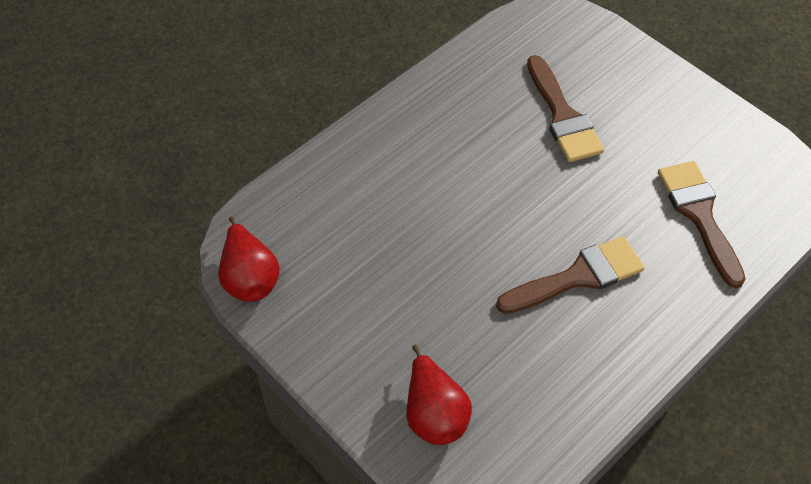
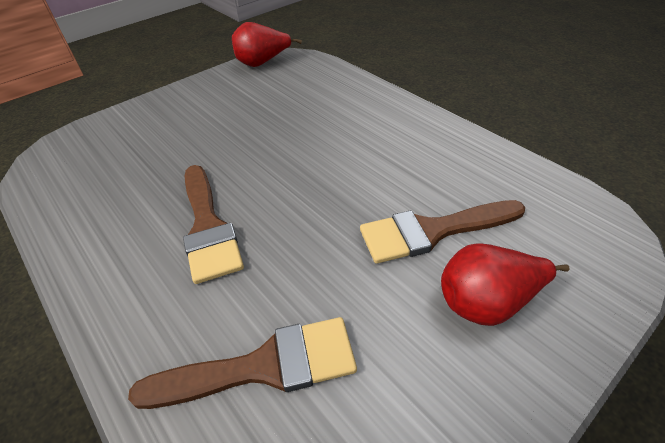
camera: 95 degrees right, 10 degrees down
(434, 414) = (118, 136): red pear -> red pear (487, 302)

